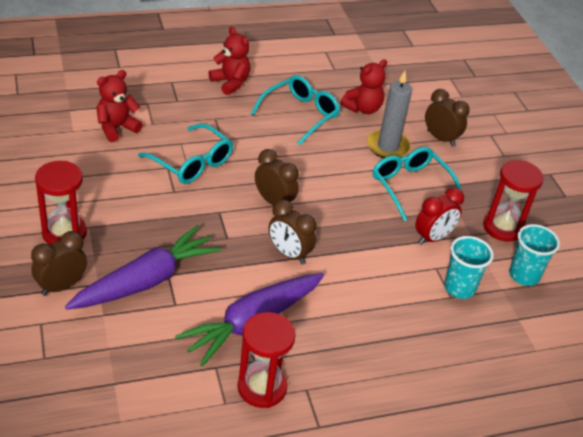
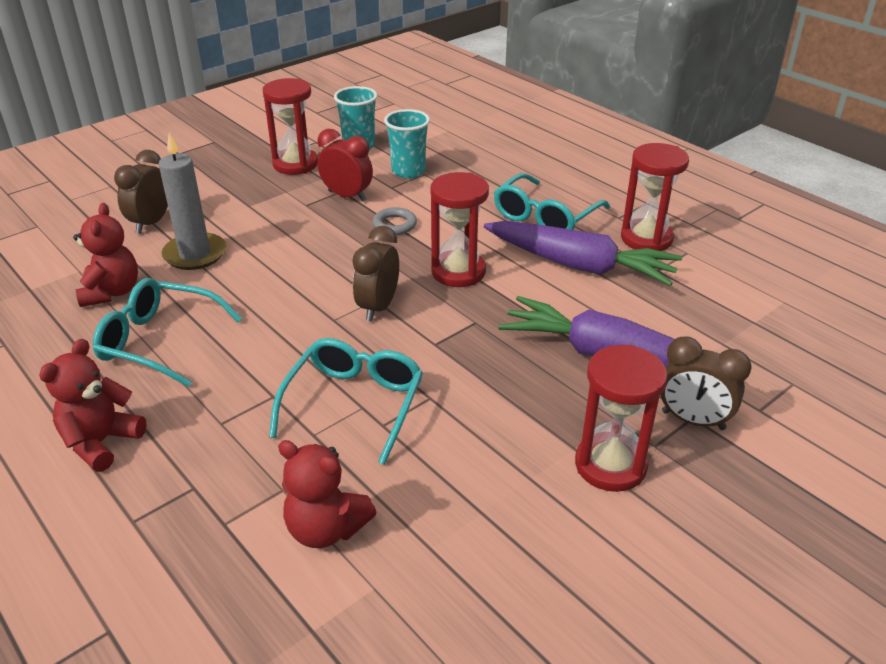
camera: 110 degrees left, 5 degrees down
(289, 254) = (458, 272): brown clock -> red hourglass
(363, 108) = (111, 292): red teddy bear -> red teddy bear turned 60 degrees clockwise
(373, 247) = (394, 225): none -> grey ring
(410, 186) = (267, 224): turquoise glasses -> turquoise glasses (545, 217)

